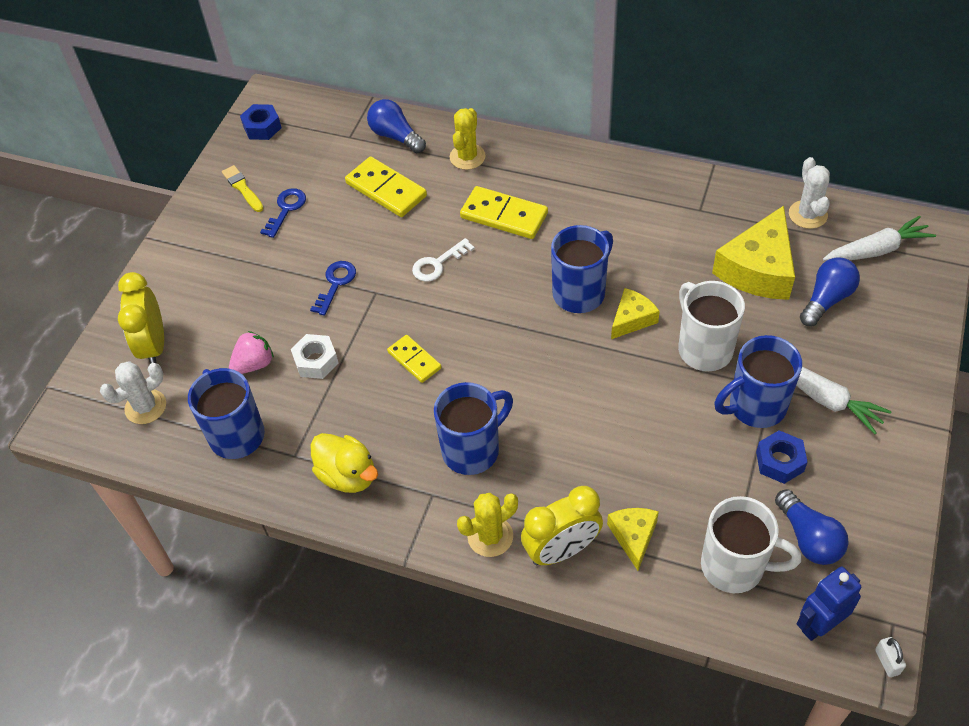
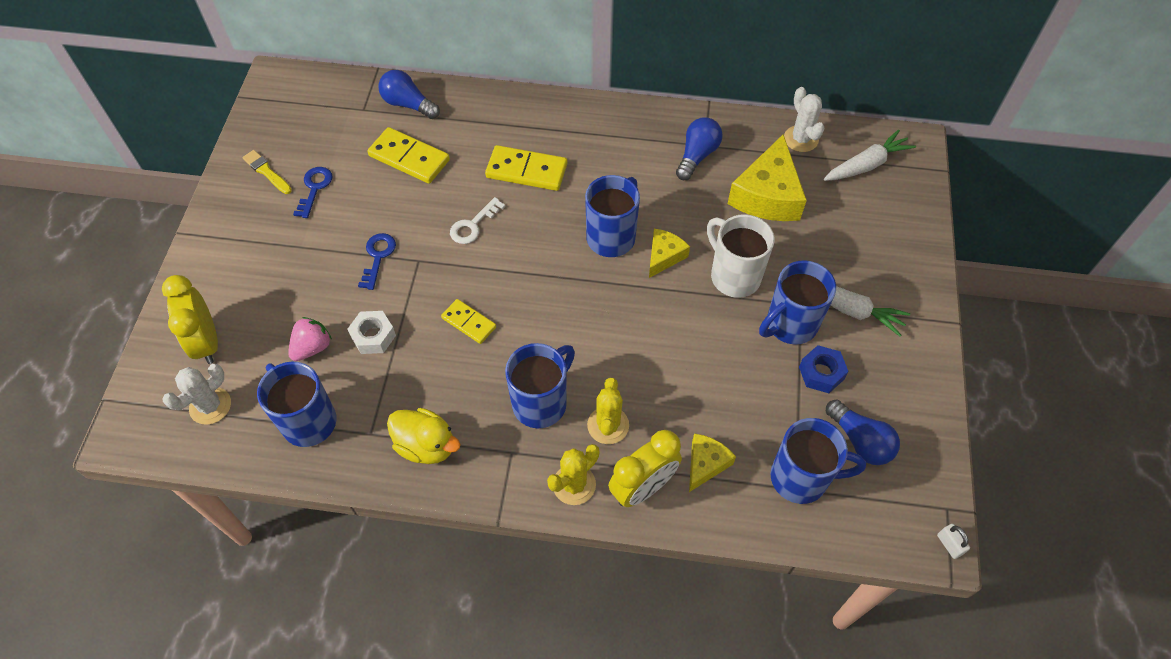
camera: 15 degrees left, 5 degrees up
(262, 127) = (274, 109): blue nut -> none
(467, 157) = (481, 117): yellow cactus -> yellow cactus (608, 425)
(633, 536) = (705, 464): yellow cheese -> yellow cheese turned 45 degrees clockwise
(735, 566) = (801, 478): white mug -> blue mug
(819, 625) = (885, 520): blue robot -> none
(826, 299) = (832, 216): blue light bulb -> blue light bulb (697, 156)

